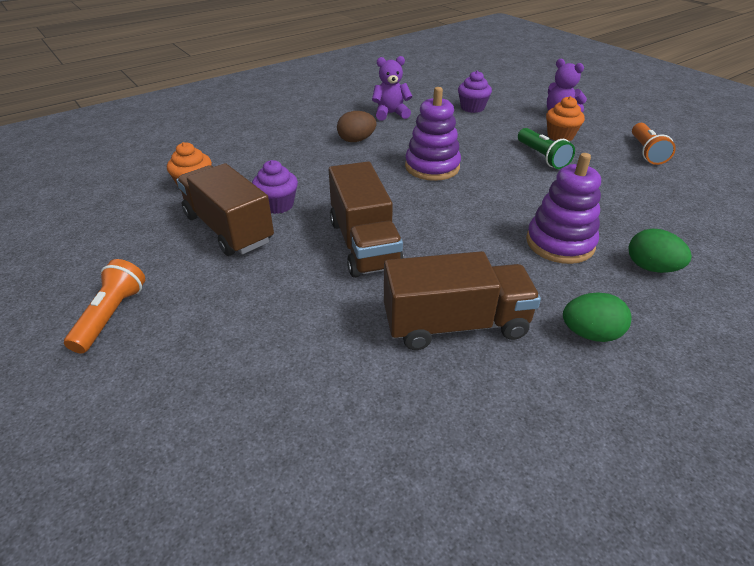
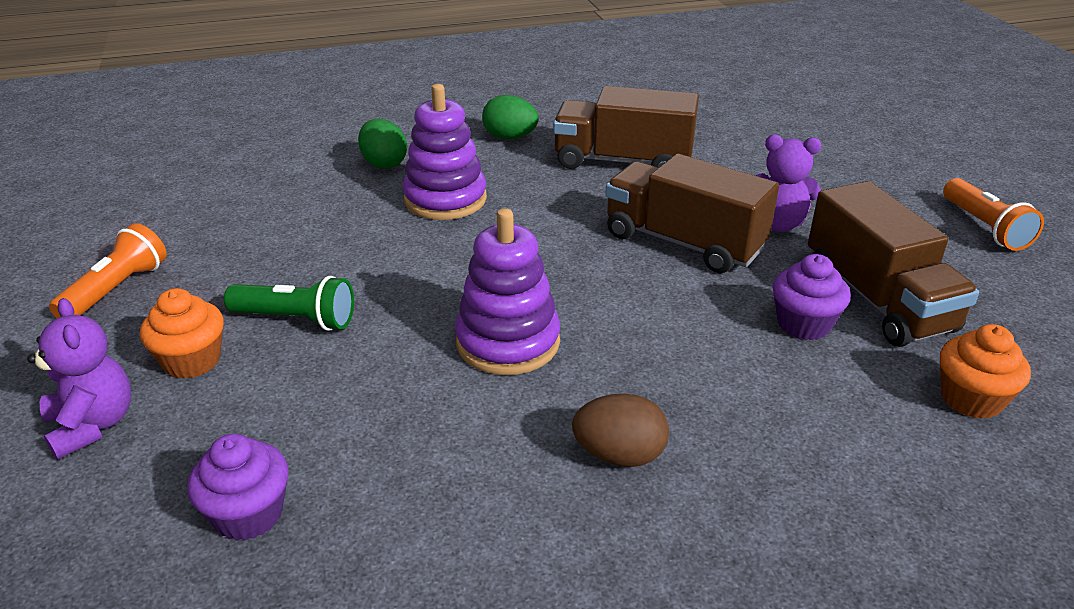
camera: 160 degrees left, 5 degrees down
(111, 315) = (985, 228): orange flashlight -> orange flashlight turned 45 degrees counterclockwise
(364, 244) = (683, 242): brown truck -> brown truck turned 60 degrees counterclockwise
(390, 114) = (481, 548): purple teddy bear -> purple teddy bear (777, 224)
(542, 157) = (297, 319): green flashlight -> green flashlight turned 105 degrees clockwise

